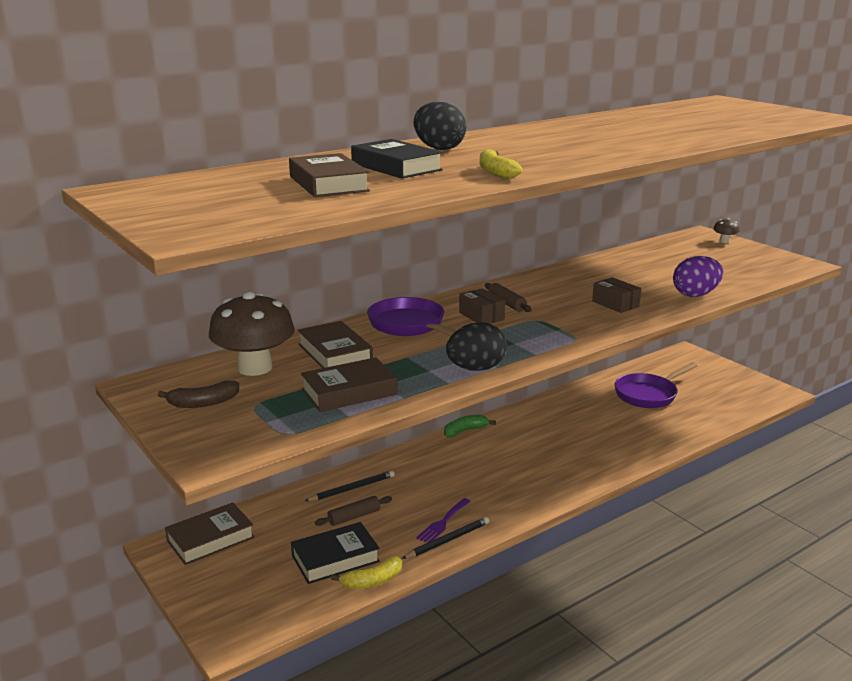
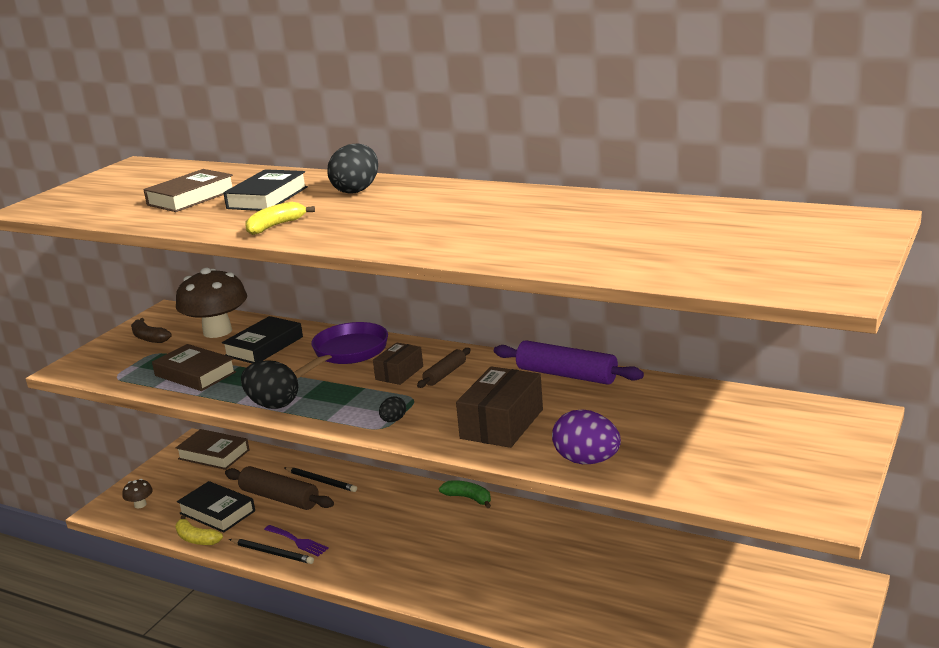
camera: 65 degrees right, 0 degrees up
(335, 353) = (264, 346): brown book -> black book
(354, 517) = (280, 498): brown rolling pin -> brown rolling pin, size x1.78
(443, 522) = (298, 541): purple fork -> purple fork turned 150 degrees counterclockwise
(561, 274) = (567, 375): none -> purple rolling pin
(567, 332) = (393, 420): none -> black egg
(615, 304) = (501, 424): brown box -> brown box, size x1.68
(648, 394) = (676, 586): purple pan -> none
(724, 241) = (845, 437): brown mushroom -> brown mushroom (140, 505)

